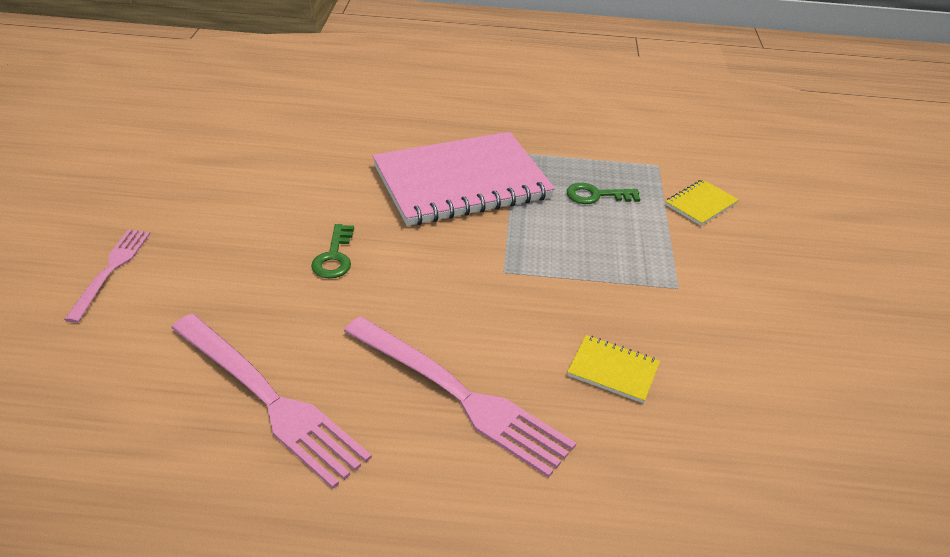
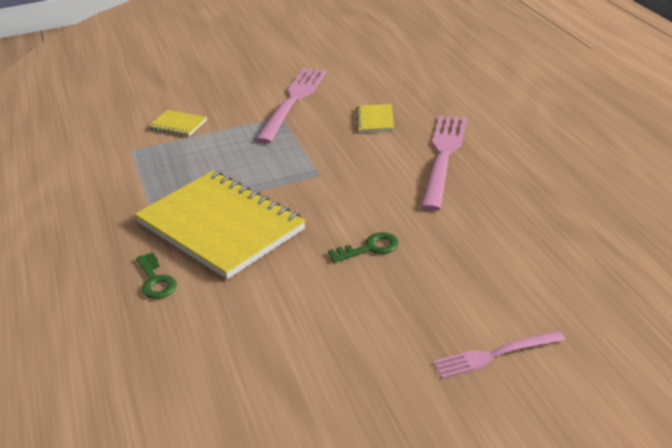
camera: 110 degrees left, 5 degrees down
(268, 399) = (519, 215): pink fork -> pink fork (293, 101)
(461, 182) = (220, 226): pink notebook -> yellow notebook
(596, 195) = (196, 164): green key -> green key (156, 280)

